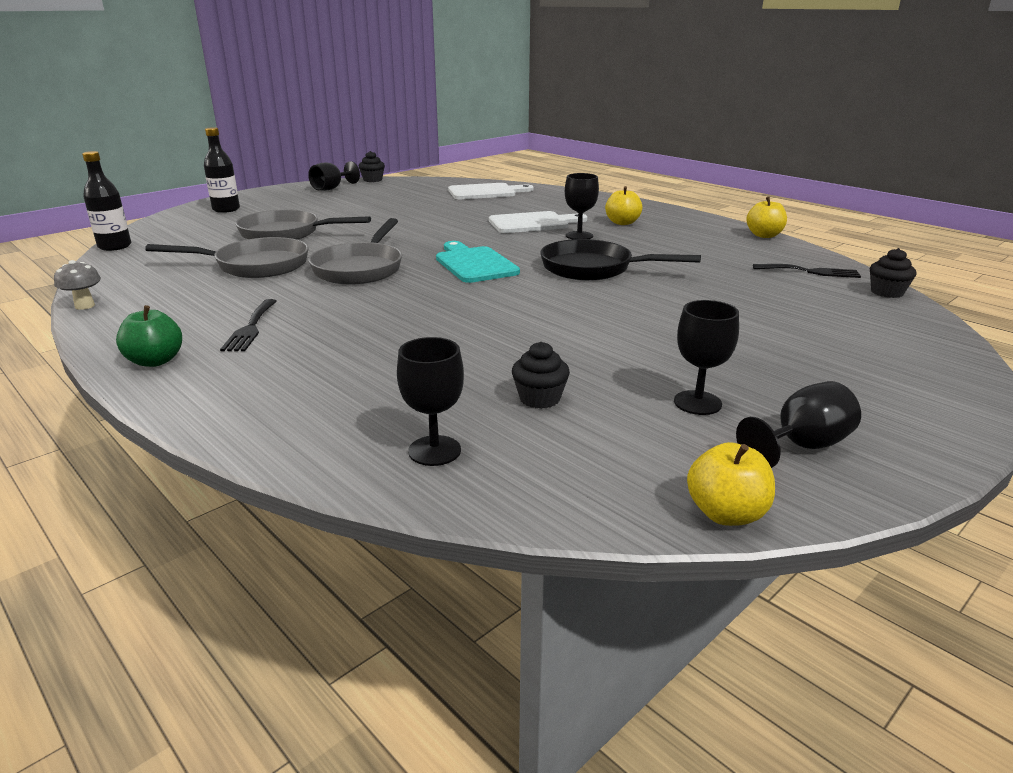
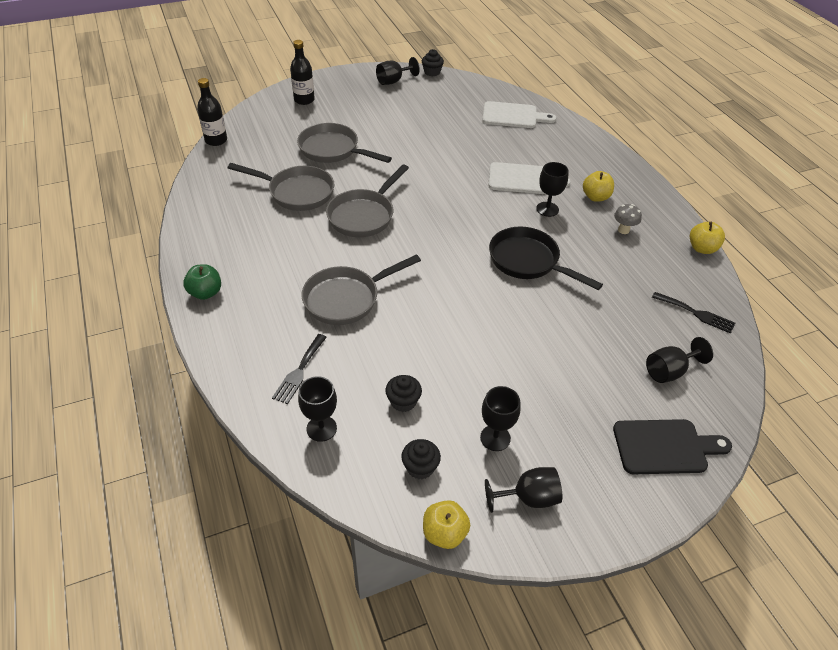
camera: 20 degrees right, 20 degrees up
(85, 306) = (181, 217): grey mushroom -> grey mushroom (623, 230)
(251, 328) = (268, 272): black fork -> black fork (299, 371)
(384, 330) = (346, 298): none -> grey pan
(474, 264) = (445, 230): turquoise cutting board -> none
(835, 312) = (669, 371): none -> black goblet
(887, 292) = (733, 359): black cupcake -> black cupcake (420, 467)
(903, 365) = (664, 446): none -> black cutting board

